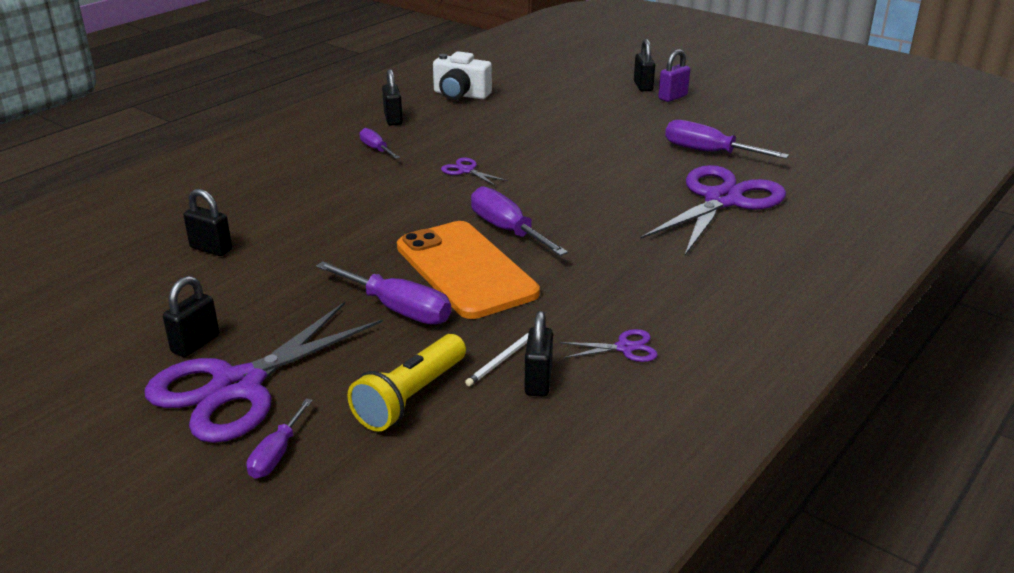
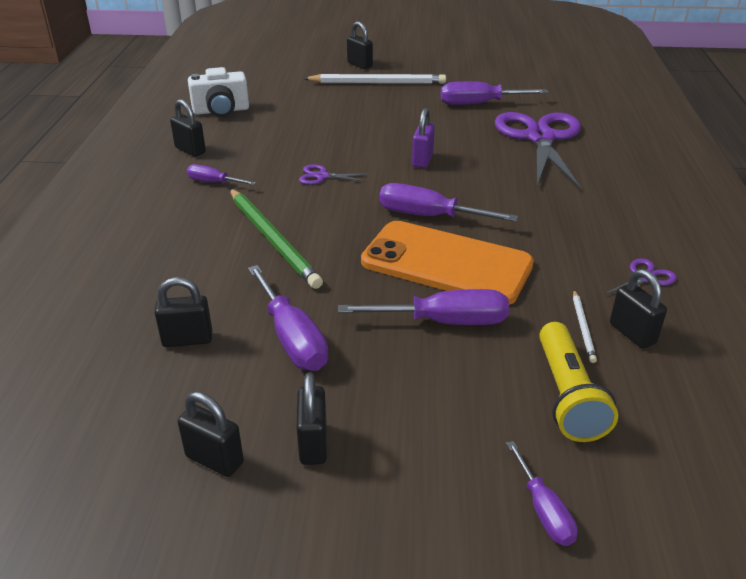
camera: 35 degrees left, 5 degrees up
(129, 325) = (214, 459): none -> black padlock
(237, 386) = (415, 465): purple scissors -> none
(276, 275) = (292, 338): none -> purple screwdriver
(359, 205) = (273, 239): none -> green pencil
(635, 107) = (378, 83): none -> white pencil
(672, 97) = (393, 68): purple padlock -> purple padlock (422, 160)

